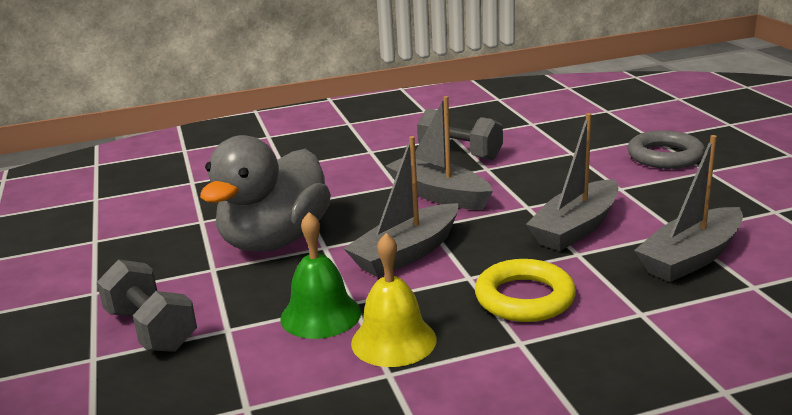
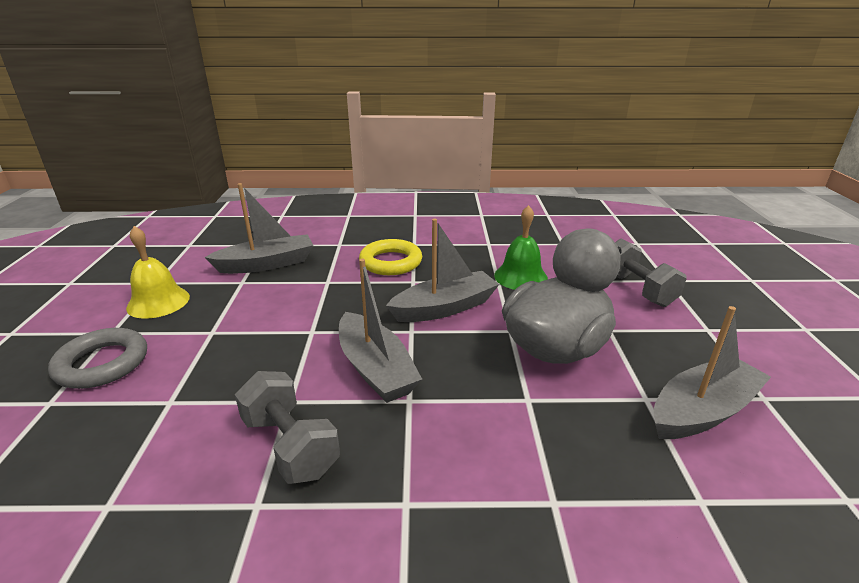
camera: 165 degrees left, 5 degrees up
(393, 341) = (480, 256): yellow bell -> yellow bell (158, 302)
(576, 228) = (302, 300): grey boat -> grey boat (702, 411)

